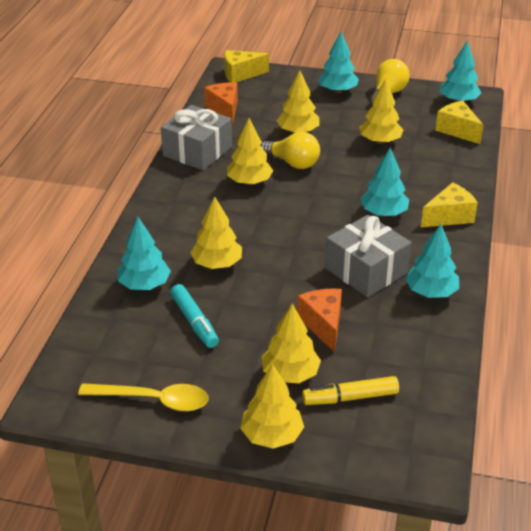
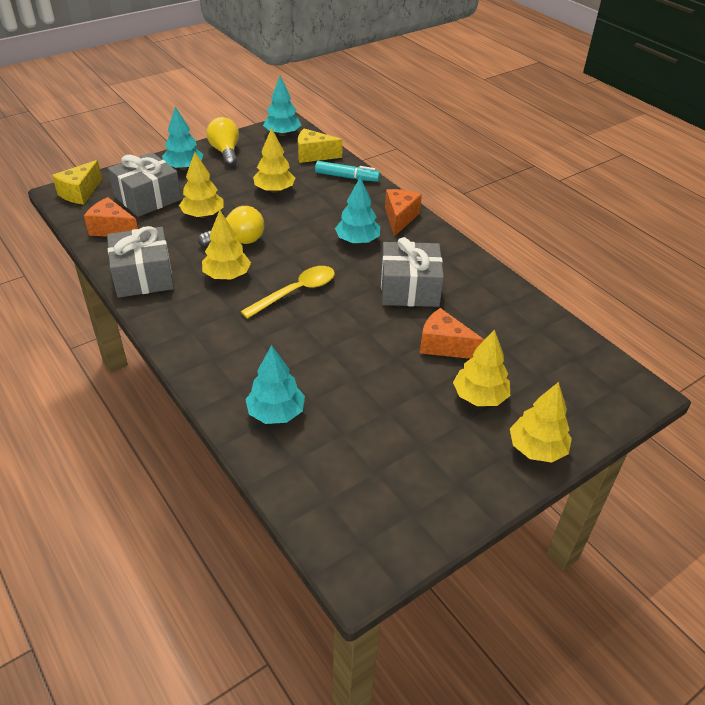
camera: 50 degrees left, 5 degrees up
(153, 400) = (428, 495): yellow spoon -> yellow spoon (296, 292)
(194, 322) = (359, 411): turquoise marker -> turquoise marker (347, 177)
(217, 264) = (304, 355): yellow tree -> none
(279, 100) = (147, 198): none -> grey gift
(350, 398) = (535, 382): yellow marker -> none
(431, 292) = (467, 276): turquoise tree -> none
(449, 217) = (399, 218): yellow cheese -> orange cheese

